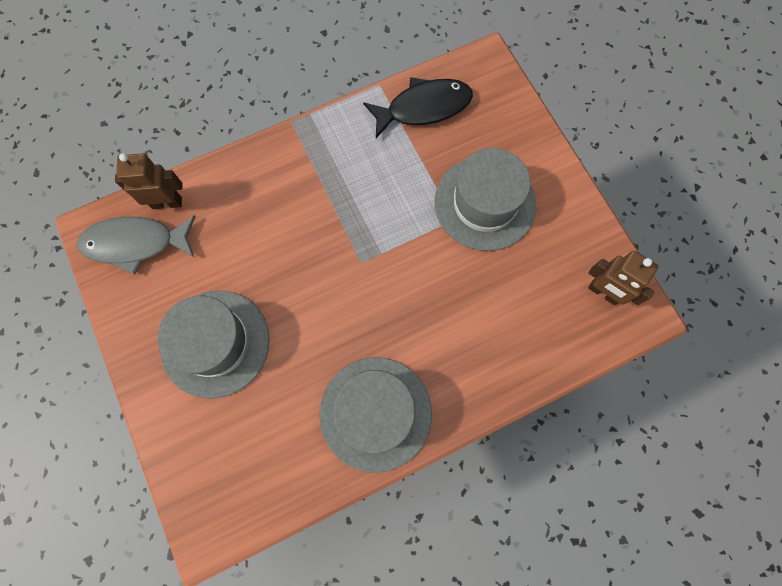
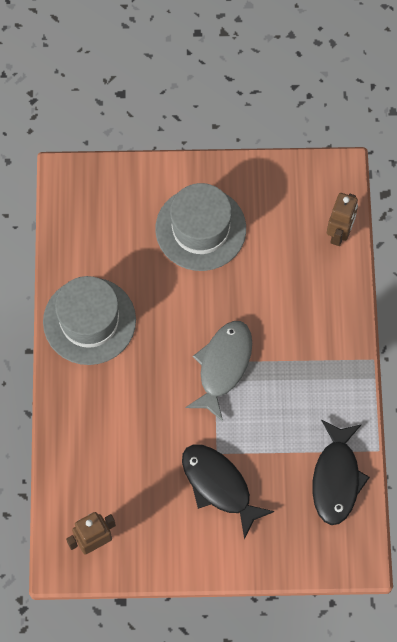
camera: 115 degrees right, 5 degrees down
(135, 243) = (313, 199): grey fish -> grey fish (223, 366)
(484, 203) = (219, 486): grey hat -> black fish

